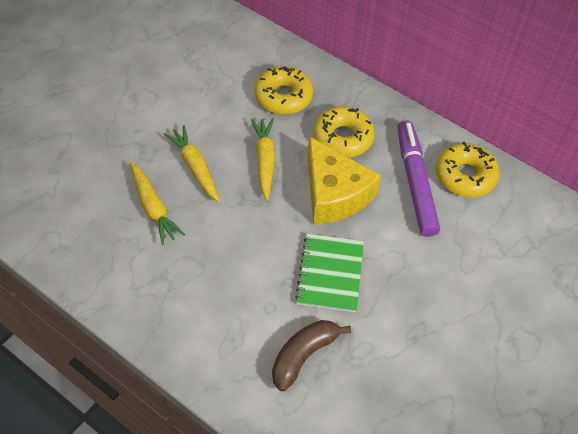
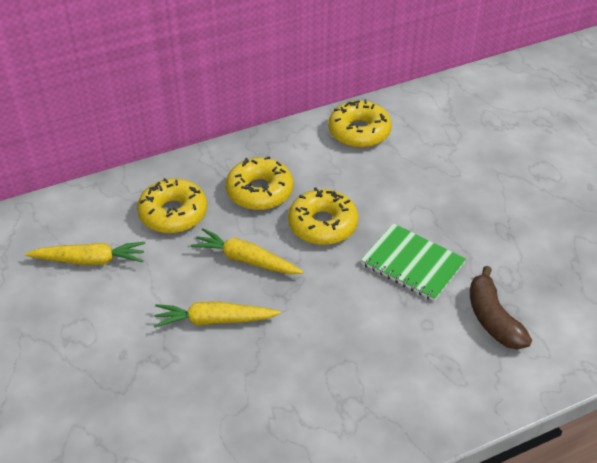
camera: 60 degrees left, 10 degrees down
(153, 208) = (244, 377): yellow carrot -> yellow carrot (90, 260)
(334, 194) = (322, 224): yellow cheese -> yellow donut
(415, 182) = (345, 165): purple marker -> none

